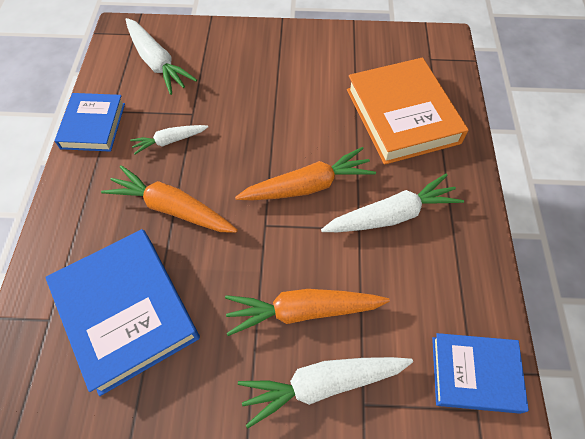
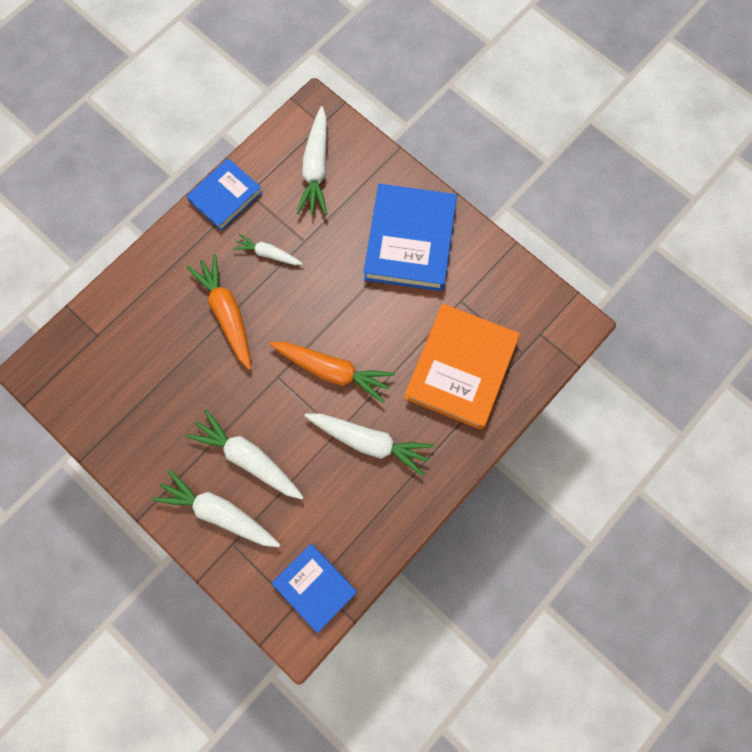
camera: 40 degrees right, 15 degrees up
(127, 311) = (144, 368): blue book -> blue book (410, 241)
(303, 311) = (248, 458): orange carrot -> white carrot

